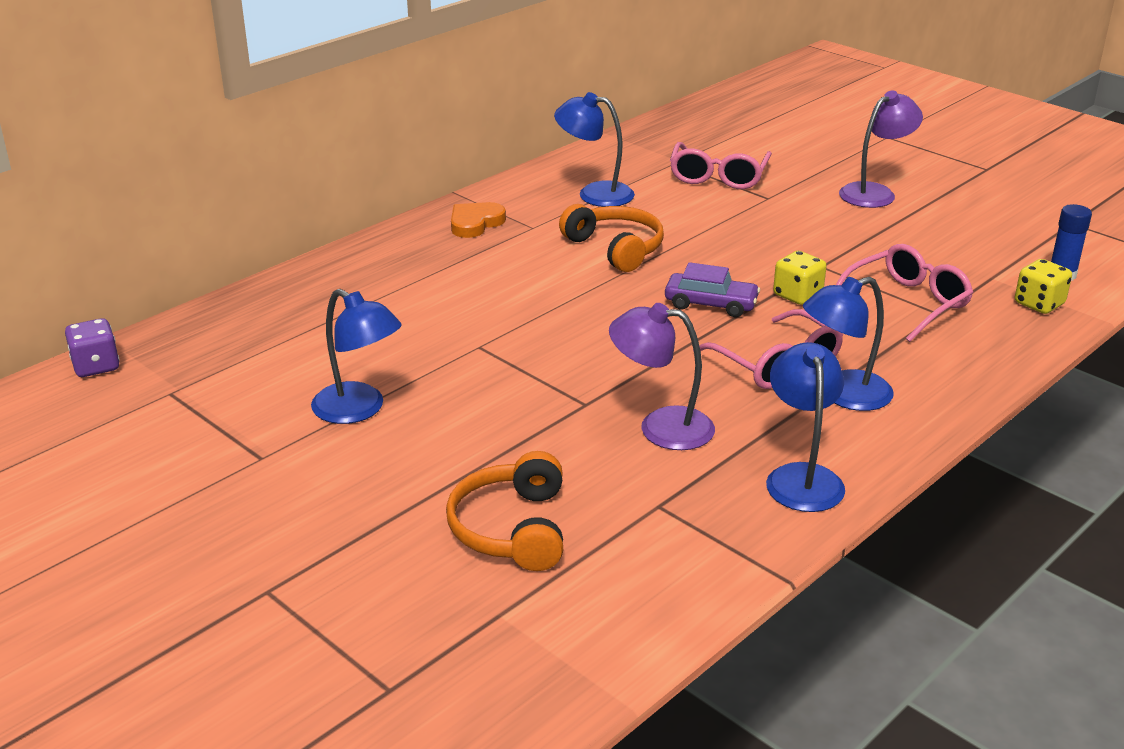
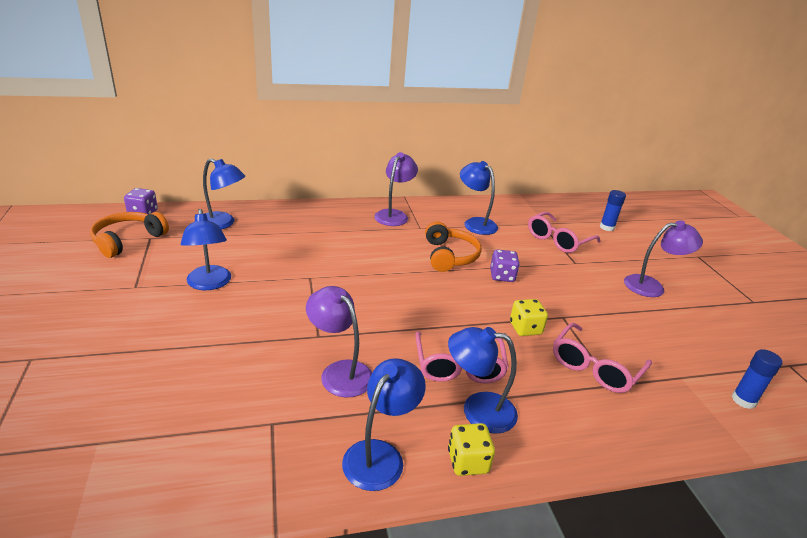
camera: 30 degrees right, 0 degrees up
(248, 331) = (222, 224): none -> blue lamp
(475, 223) = (394, 215): orange heart -> purple lamp
(512, 529) = (179, 391): orange headphones -> orange headphones (128, 240)
(705, 247) = (502, 276): none -> purple dice
(710, 304) = (464, 310): purple car -> none
(755, 138) = (607, 227): none -> blue glue stick
(906, 303) = (595, 367): pink glasses -> pink glasses turned 135 degrees clockwise
(1039, 304) = (701, 414): yellow dice -> yellow dice (468, 462)

